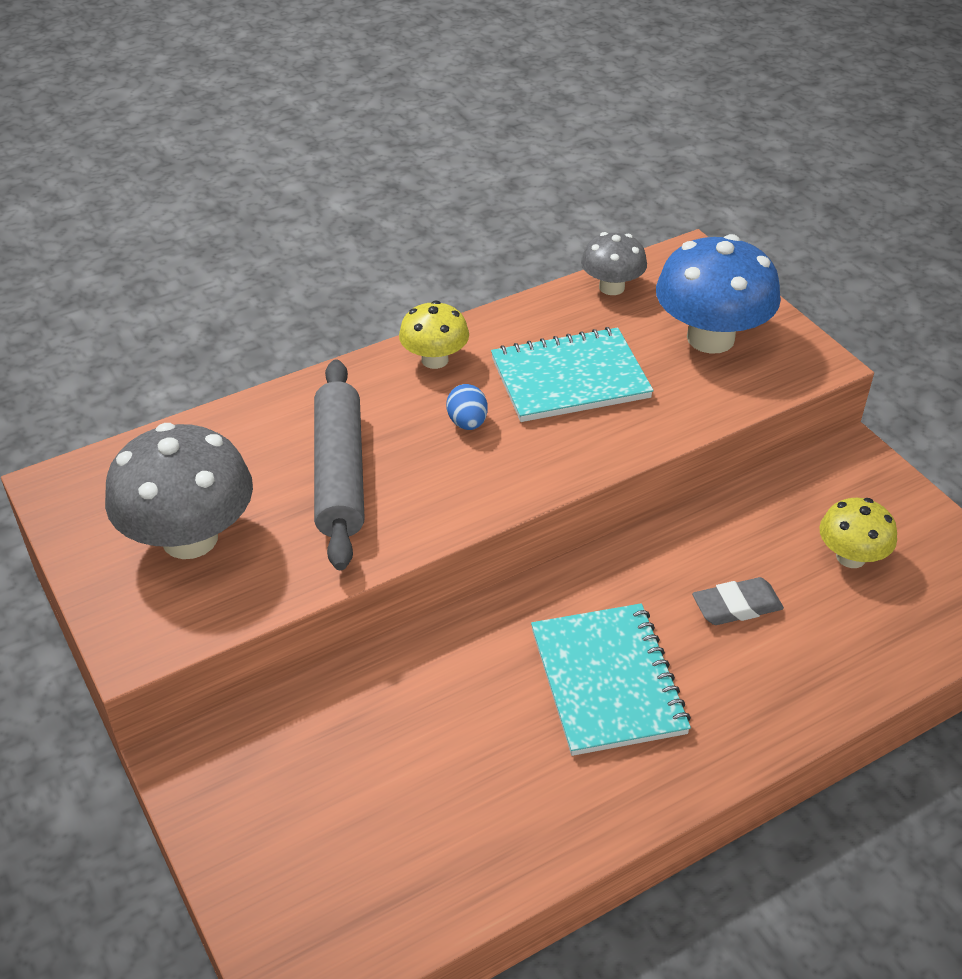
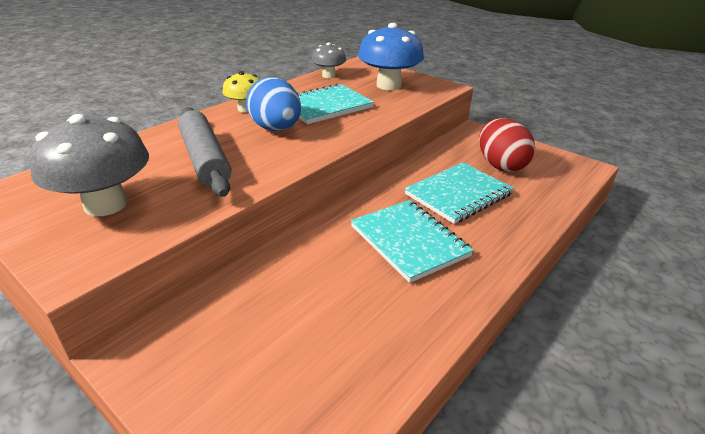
camera: 20 degrees left, 10 degrees down
(467, 423) = (276, 129): blue egg -> blue egg, size x2.05
(736, 606) = (458, 194): grey eraser -> turquoise notebook
(851, 557) = (500, 165): yellow mushroom -> red egg

